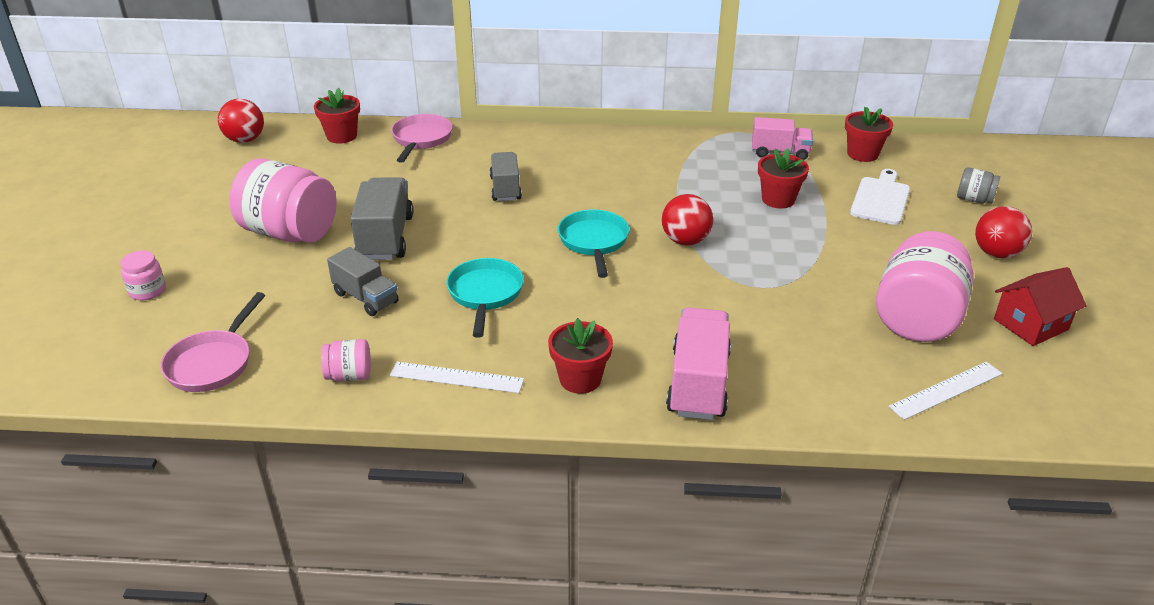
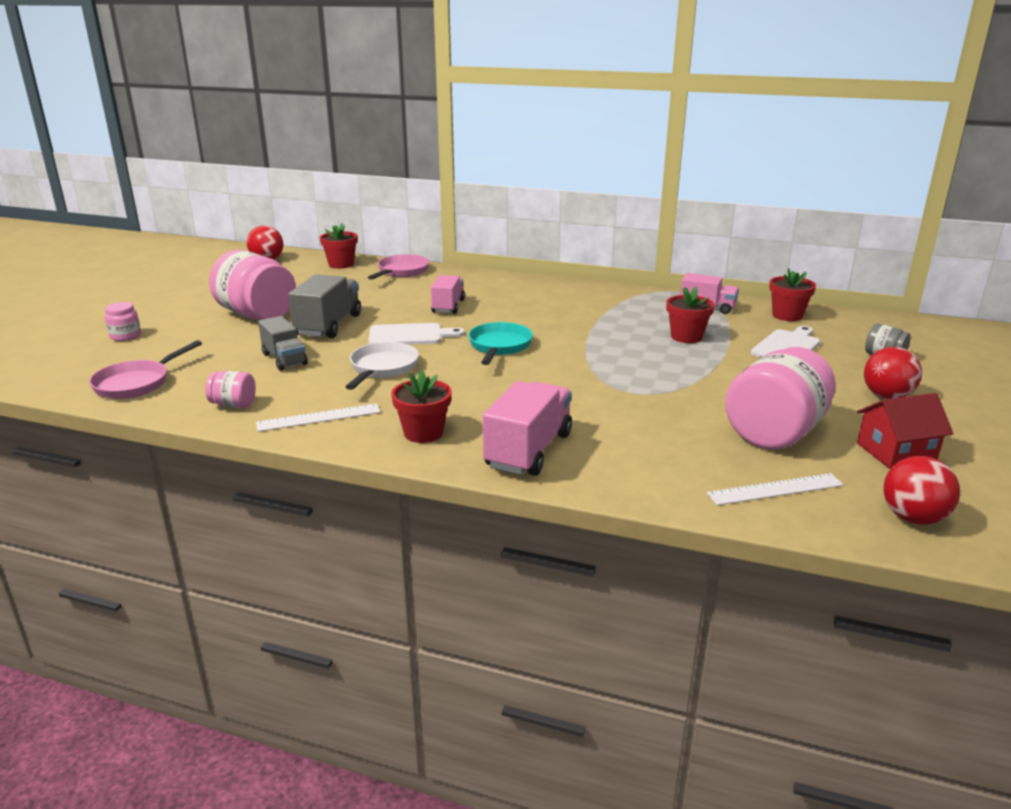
camera: 15 degrees right, 10 degrees down
(456, 377) = (319, 417): white ruler -> white ruler turned 45 degrees counterclockwise
(485, 294) = (382, 368): turquoise pan -> white pan
(487, 240) = (409, 335): none -> white cutting board
(505, 188) = (448, 306): grey truck -> pink truck
(685, 241) = (582, 354): red ball -> red ball (913, 518)

